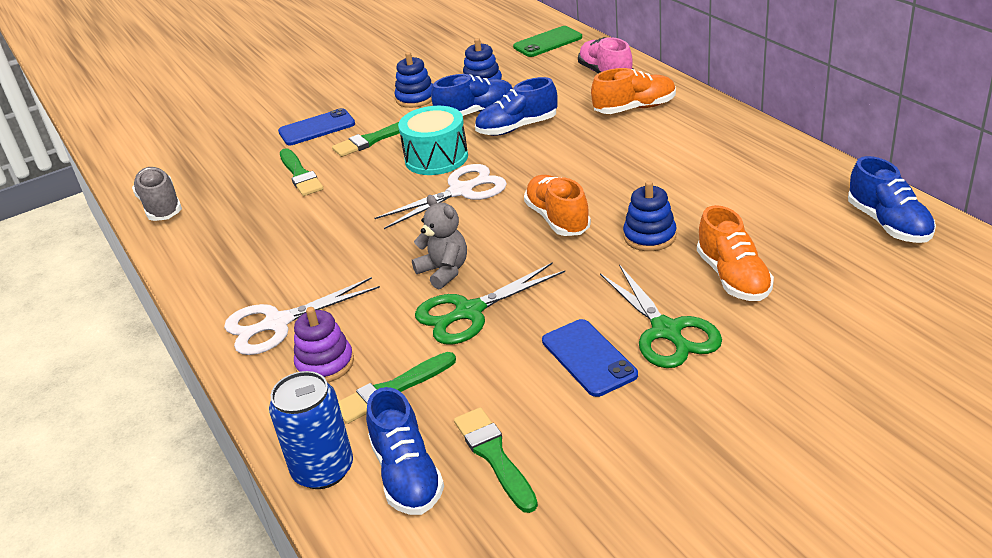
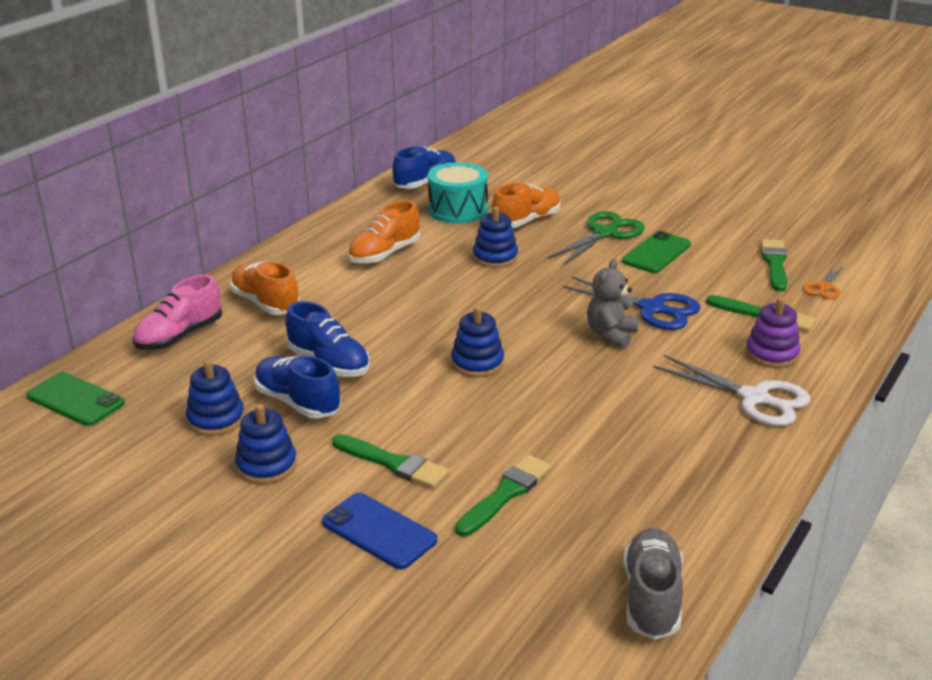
camera: 120 degrees left, 5 degrees down
(161, 206) = (651, 598): grey shoe -> grey shoe turned 150 degrees clockwise
(323, 470) = (859, 318): blue can -> none
(407, 474) = (824, 287): blue shoe -> orange scissors
(436, 158) = (418, 399): turquoise drum -> turquoise drum (458, 210)
(461, 191) = (477, 363): white scissors -> blue stacking toy
(469, 312) = (652, 309): green scissors -> blue scissors
(494, 456) = (775, 264): green brush -> green brush turned 150 degrees clockwise
(557, 219) = (495, 301): orange shoe -> orange shoe (384, 254)
(589, 358) = (656, 253): blue phone -> green phone

